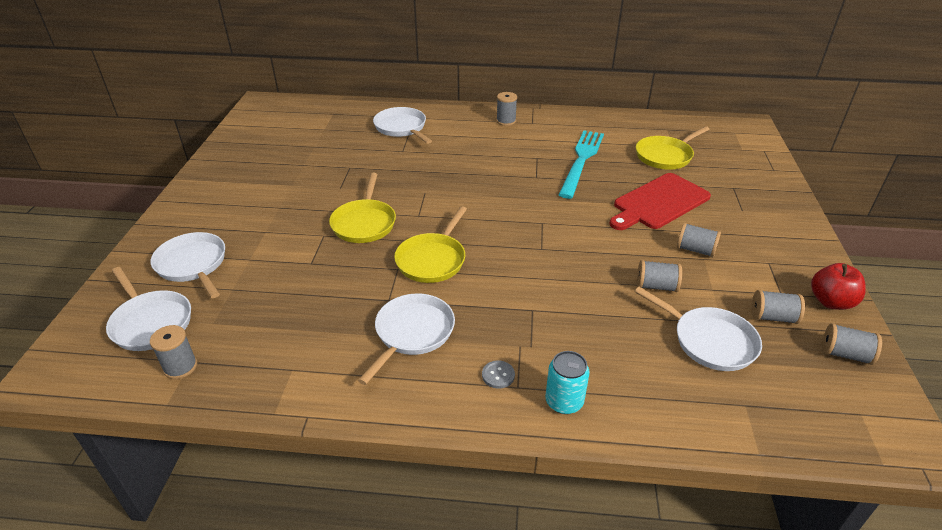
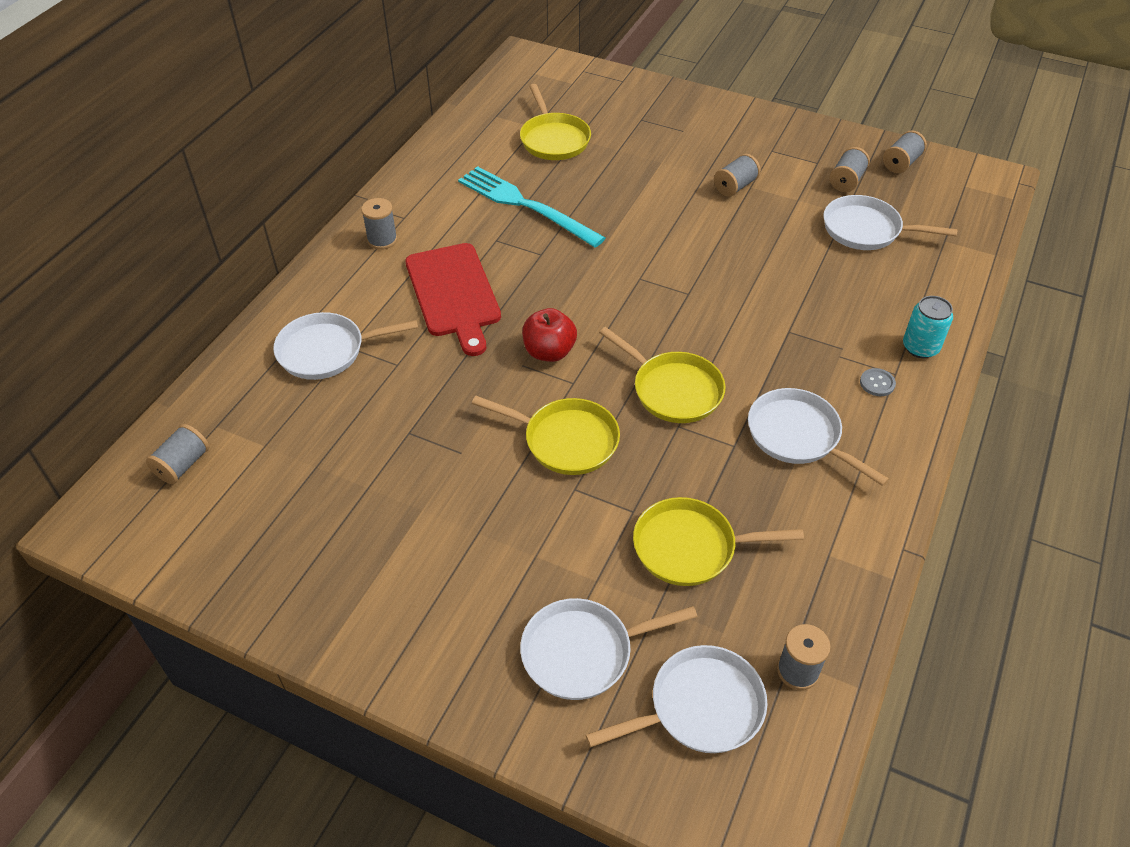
camera: 70 degrees left, 10 degrees up
(284, 295) = (690, 547): none -> yellow pan
(656, 286) = (781, 233): grey spool -> grey spool (183, 465)
(658, 202) = (643, 179): red cutting board -> red cutting board (453, 294)
(709, 341) = (866, 230): white pan -> white pan turned 135 degrees counterclockwise
(831, 302) = (837, 140): red apple -> red apple (549, 352)

